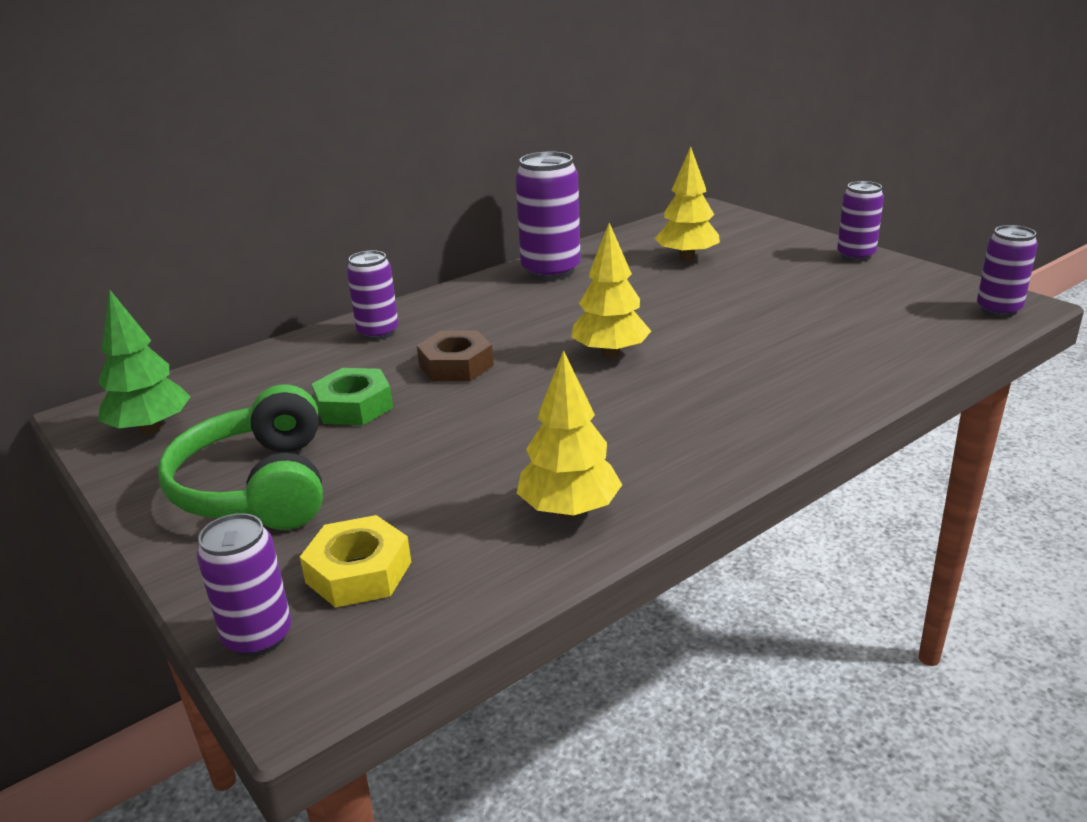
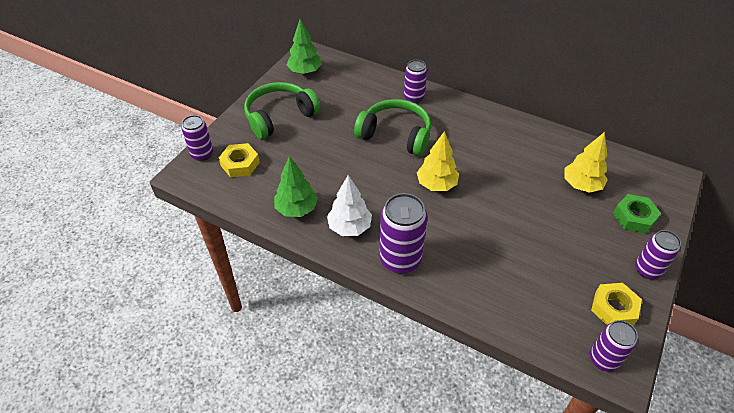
camera: 65 degrees right, 20 degrees up
(354, 406) = (345, 117): green nut -> green nut (634, 217)
(456, 366) = (395, 135): brown nut -> green headphones
(551, 271) = (522, 132): purple can -> purple can (400, 259)
(569, 510) = (296, 209): yellow tree -> green tree
(660, 455) = (349, 227): none -> white tree
(914, 286) = (613, 308): none -> yellow nut

